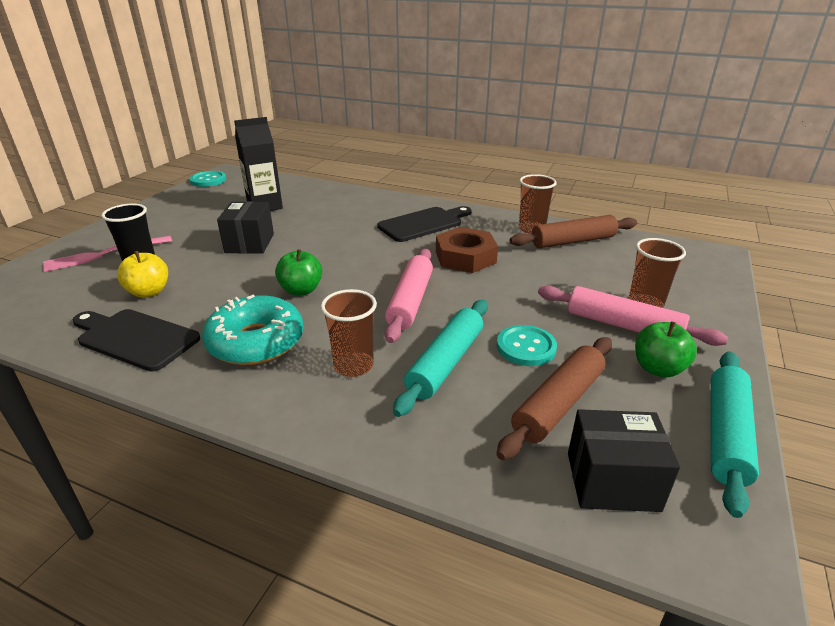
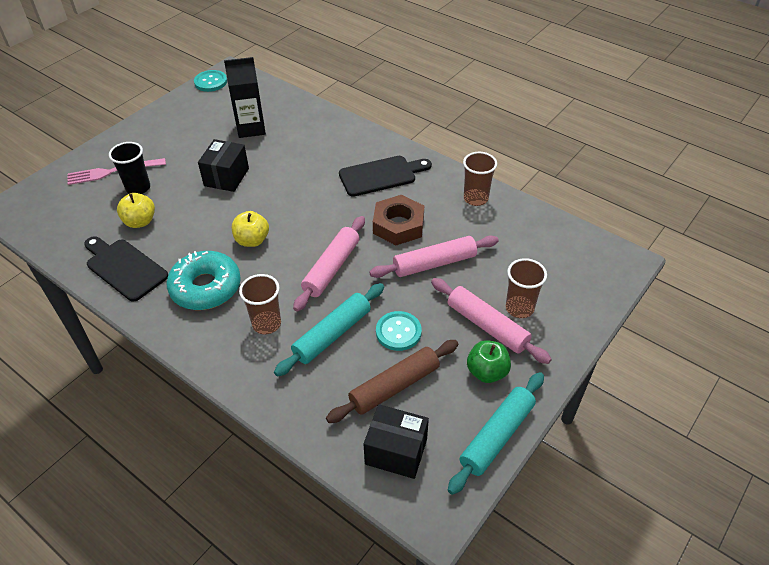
camera: 15 degrees right, 15 degrees up
(301, 290) = (252, 240): green apple -> yellow apple
(525, 281) = (434, 263): none -> pink rolling pin
(573, 241) = (504, 221): brown rolling pin -> none

